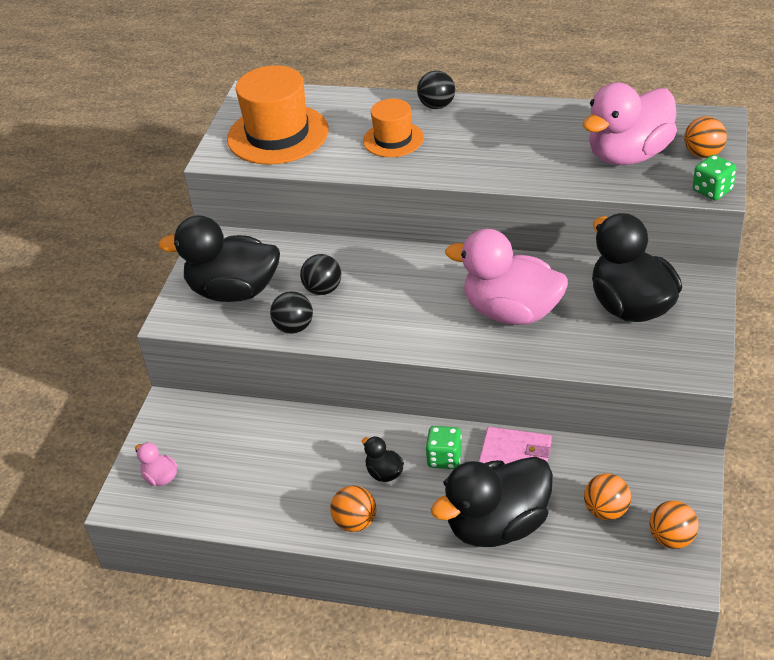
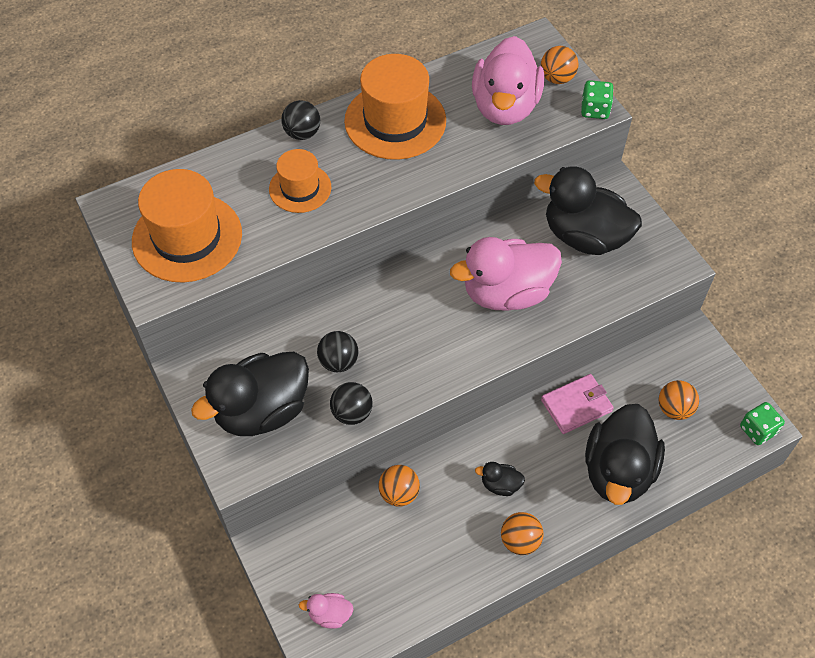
camera: 45 degrees left, 15 degrees up
(444, 458) = (530, 442): green dice -> green dice (757, 430)
(520, 127) = (395, 121): none -> orange hat
(672, 539) = (731, 402): orange ball -> orange ball (399, 493)

